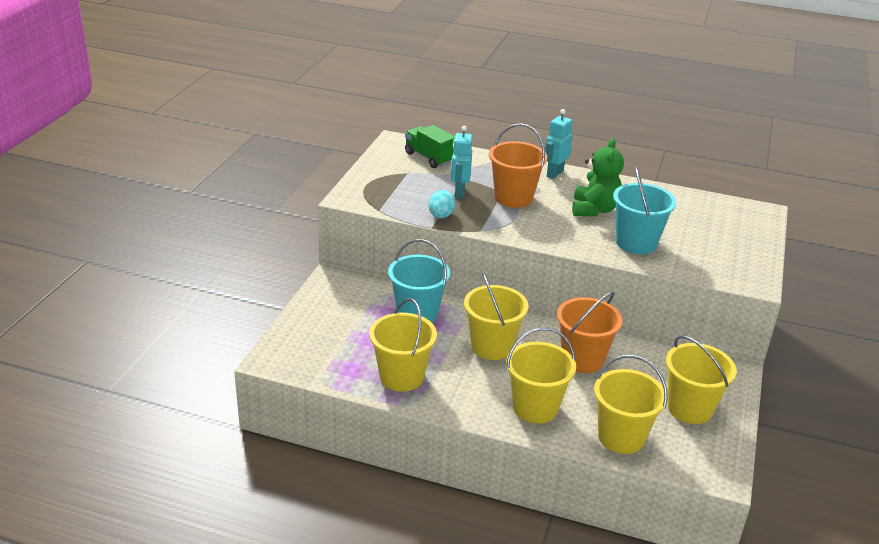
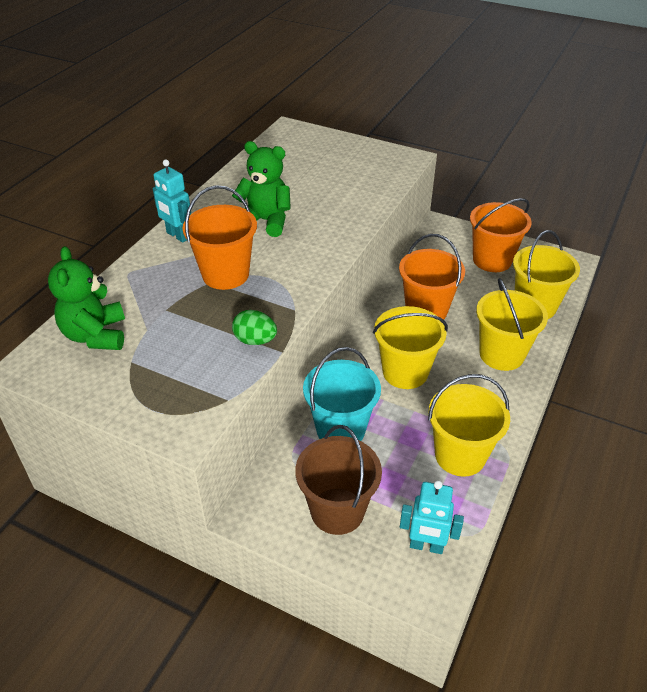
camera: 80 degrees left, 10 degrees up
(339, 315) = (337, 511): none -> brown bucket
(429, 158) = (96, 335): green truck -> green teddy bear
(441, 216) = (255, 340): turquoise egg -> green egg
(459, 192) = (199, 317): turquoise robot -> turquoise robot (426, 546)
(636, 243) = (335, 207): turquoise bucket -> none
(690, 408) = (492, 260): yellow bucket -> orange bucket

